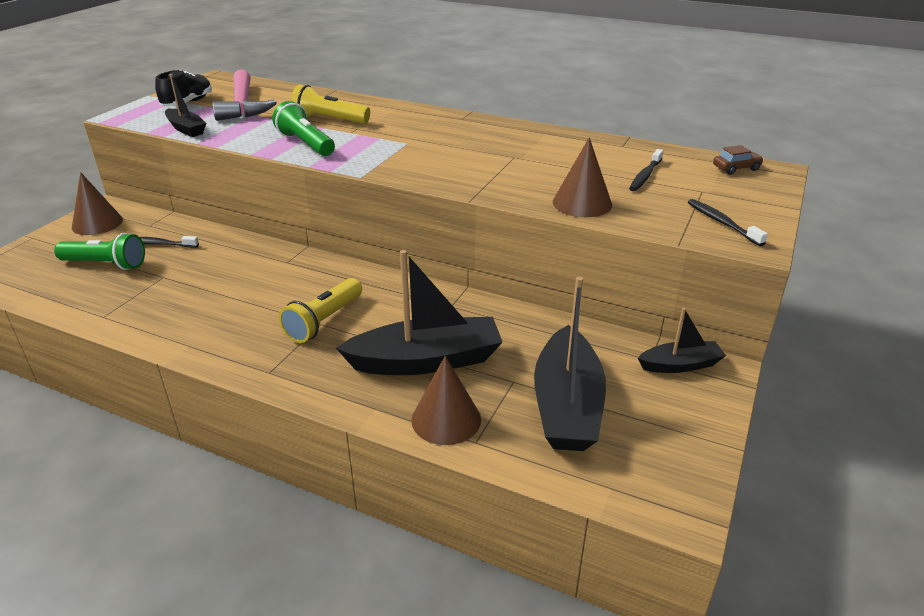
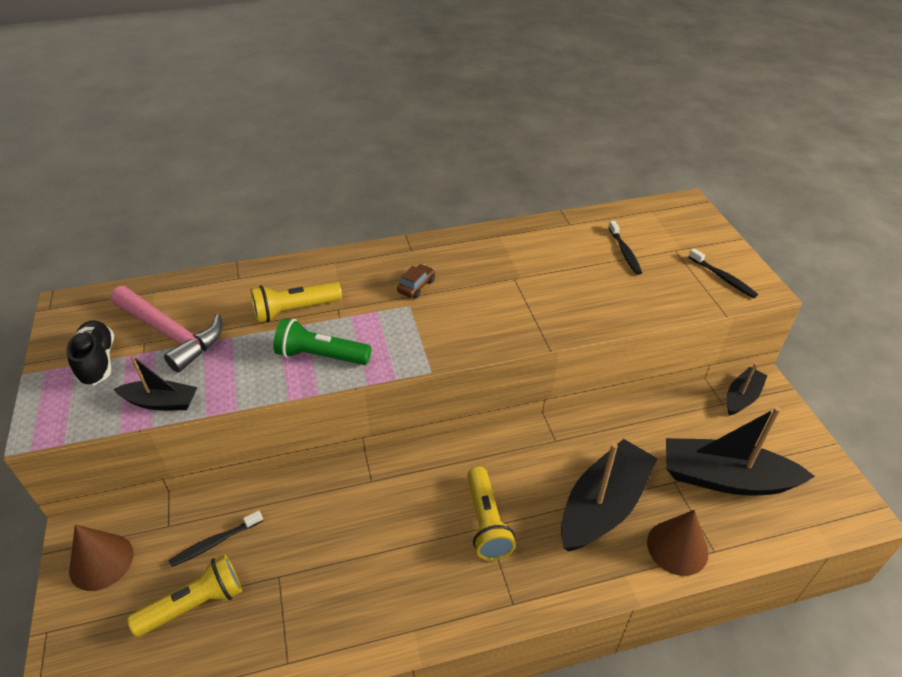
camera: 40 degrees left, 10 degrees up
(106, 264) = (194, 604): green flashlight -> yellow flashlight
(567, 405) = (725, 478): black boat -> black boat turned 135 degrees clockwise
(582, 203) = (624, 307): brown cone -> none
(722, 223) = (723, 278): black toothbrush -> black toothbrush turned 150 degrees counterclockwise
(736, 168) = (665, 213): brown car -> brown car (416, 286)

